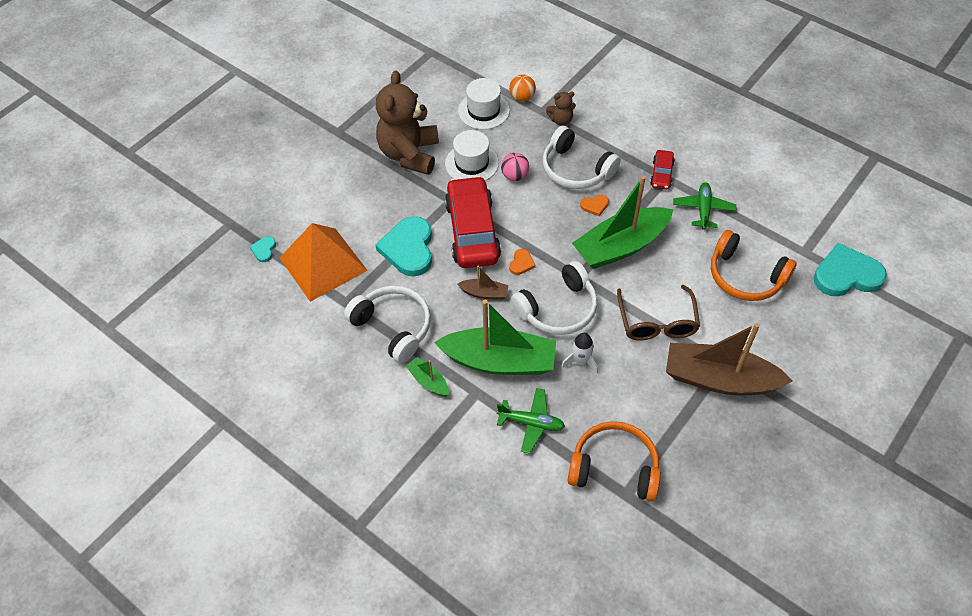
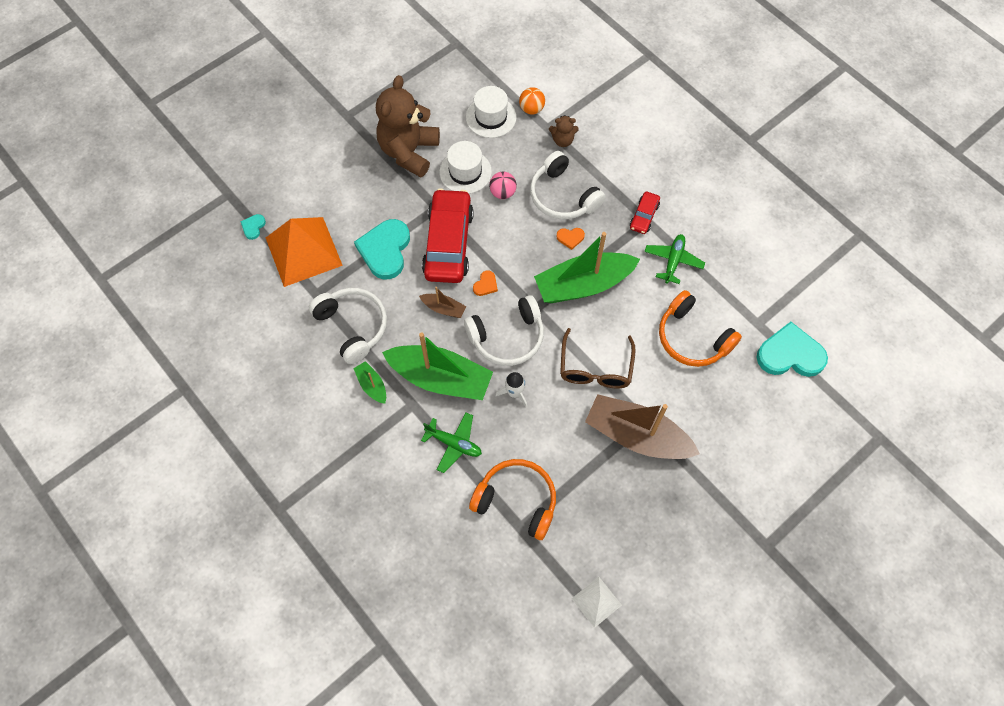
camera: 10 degrees right, 10 degrees up
(729, 554) = (596, 601): none -> white pyramid

